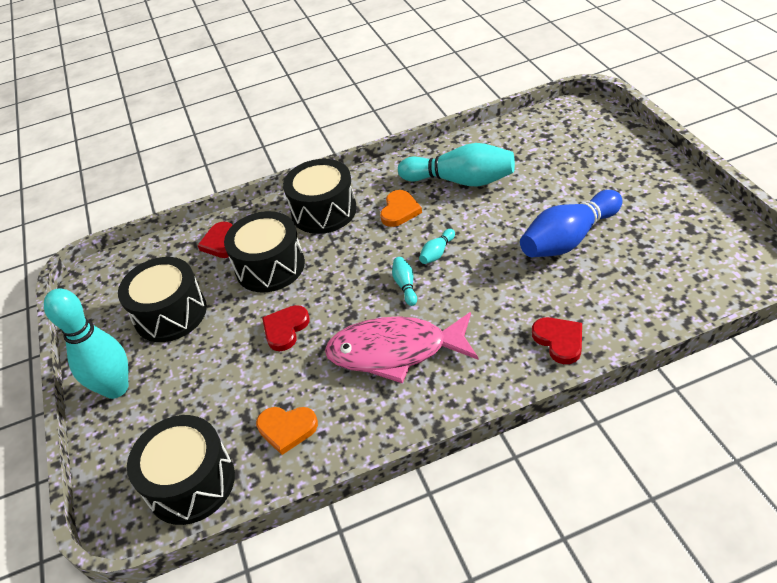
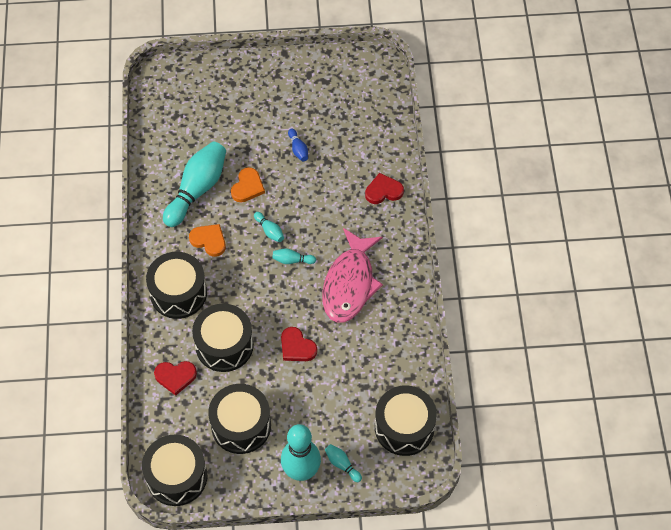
camera: 80 degrees left, 15 degrees up
(103, 283) = (177, 476): none -> black drum
(128, 427) = (342, 464): none -> turquoise bowling pin
(287, 429) = (386, 363): orange heart -> orange heart (247, 187)
(568, 239) = (298, 149): blue bowling pin -> blue bowling pin, size x0.43

